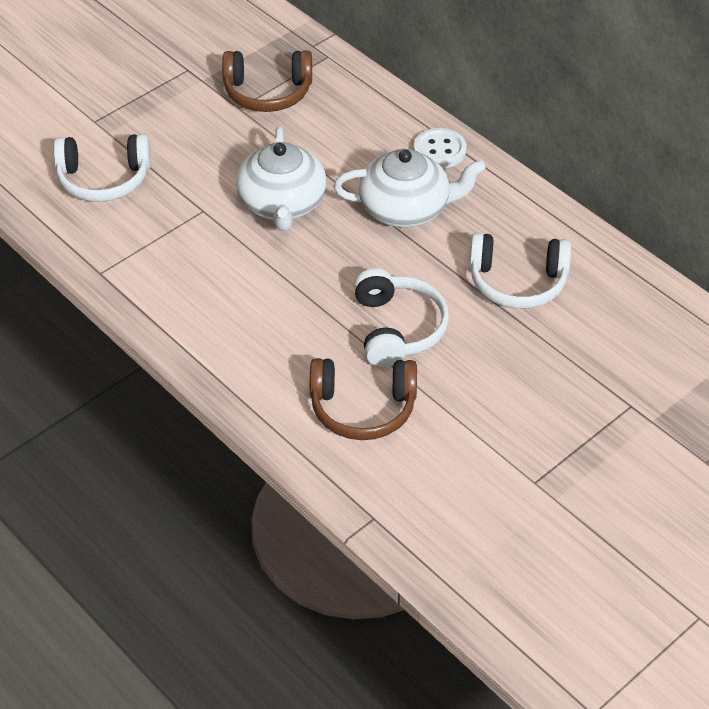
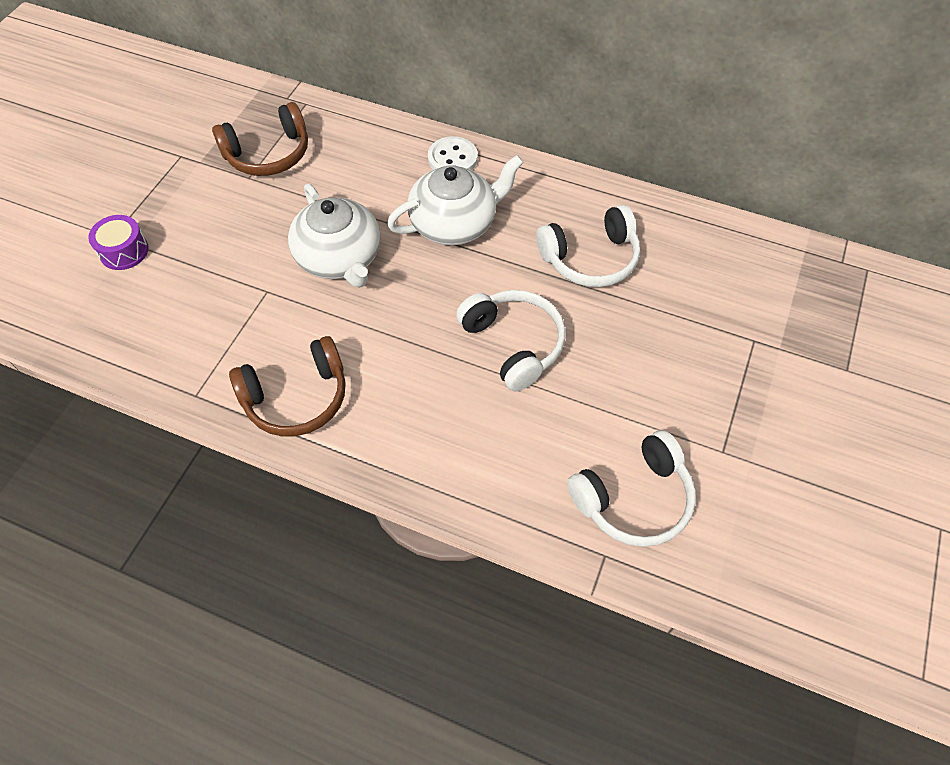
camera: 25 degrees left, 10 degrees up
(98, 137) = (124, 251): none -> purple drum
(104, 179) = (151, 293): white headphones -> white headphones (634, 499)
(362, 408) = (529, 440): brown headphones -> brown headphones (297, 398)

